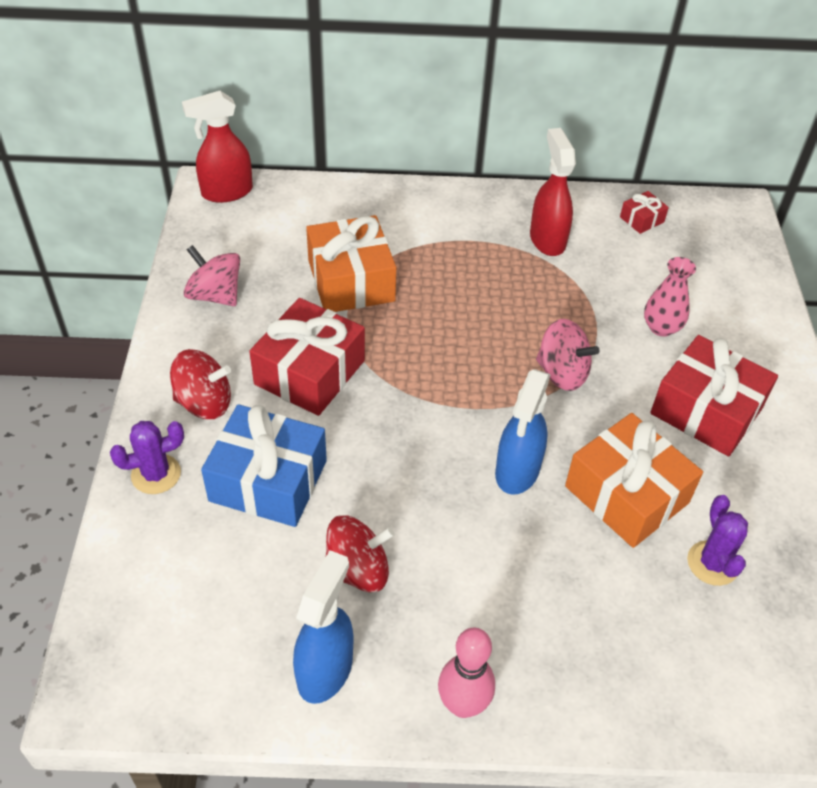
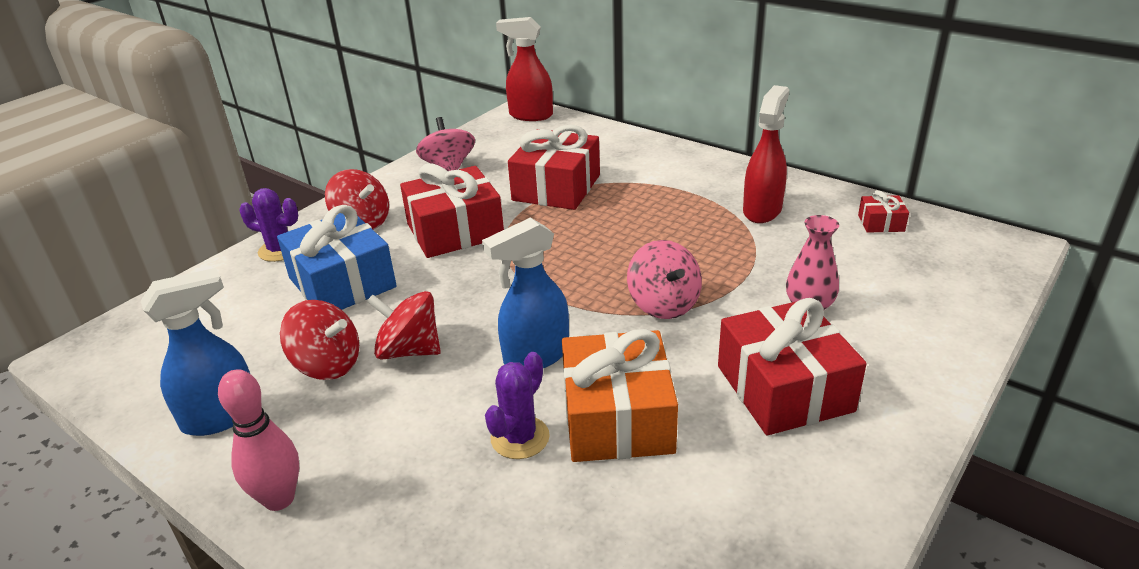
camera: 40 degrees right, 15 degrees down
(351, 281) = (556, 187): orange gift -> red gift
(411, 519) = (409, 350): none -> red spinning top
(712, 563) = (641, 517): purple cactus -> purple cactus (520, 438)

